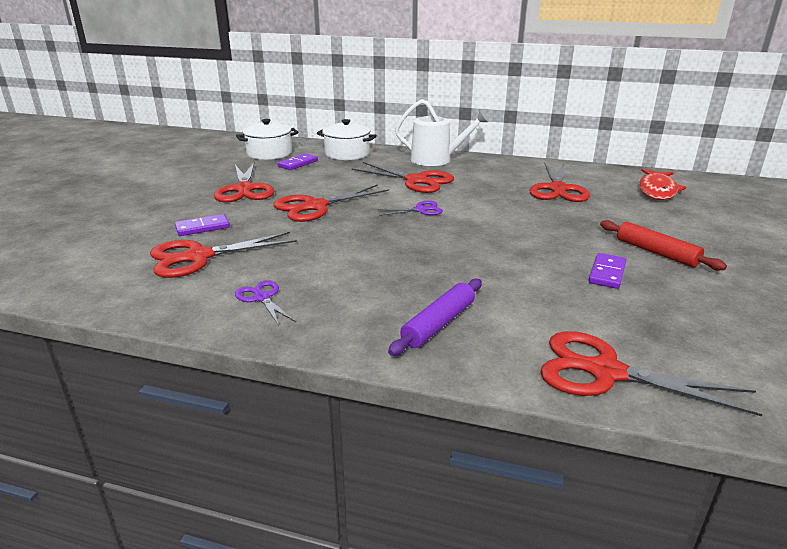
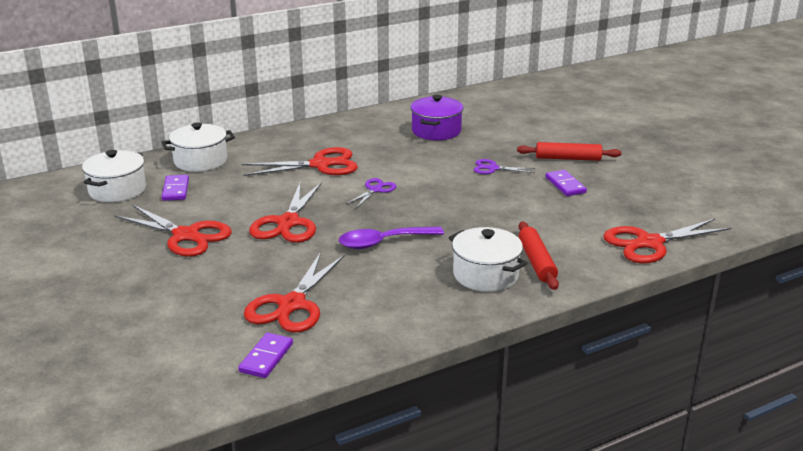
camera: 45 degrees left, 0 degrees up
(202, 227) = (234, 283): purple domino -> purple domino (266, 358)
(262, 298) = (406, 305): purple scissors -> purple scissors (493, 168)
(347, 246) = (383, 242): none -> purple spoon
(370, 310) = (485, 275): none -> white pot
(436, 159) = (295, 137): white watering can -> none
(438, 324) = (536, 262): purple rolling pin -> red rolling pin
(558, 189) = (436, 131): red scissors -> purple pot
(657, 190) = (498, 107): red fish -> none

